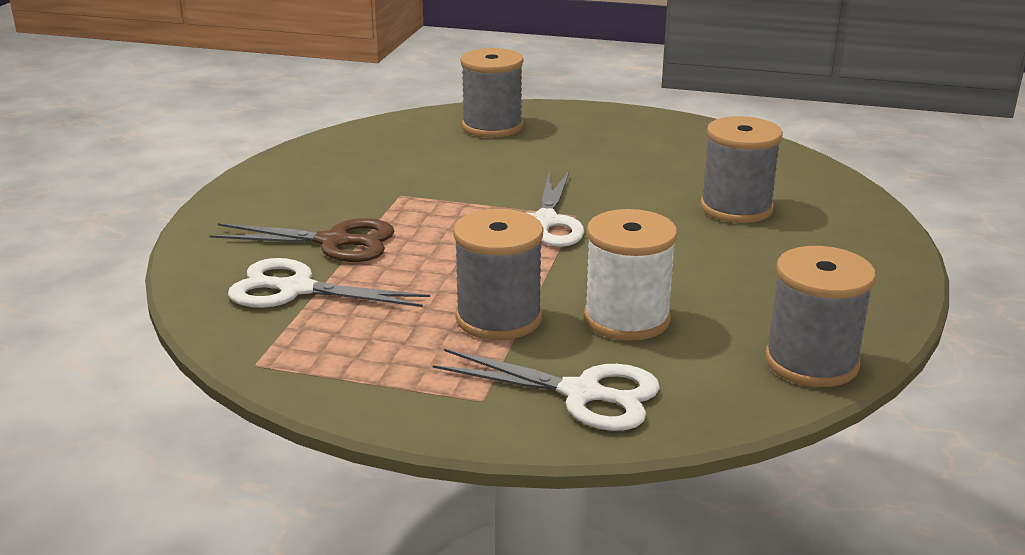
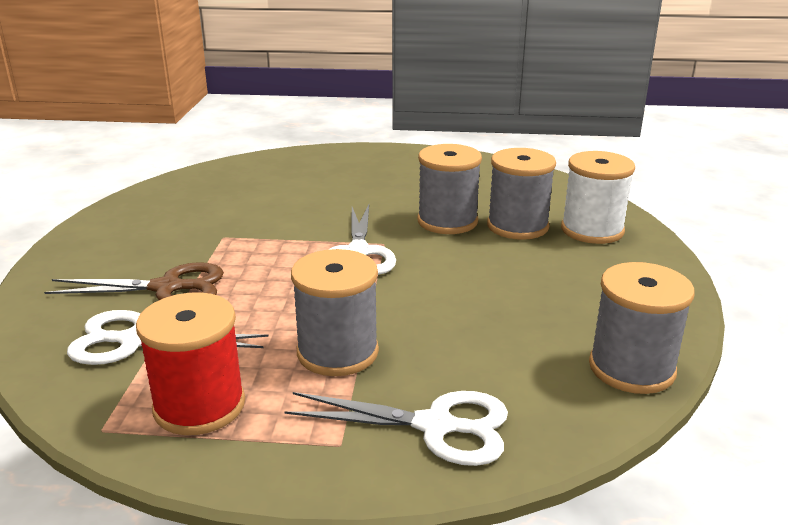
camera: 10 degrees left, 0 degrees up
(350, 353) = (199, 406): none -> red spool
(492, 127) = (293, 169): grey spool -> grey spool (447, 221)
(626, 319) = (455, 341): white spool -> white spool (592, 230)

